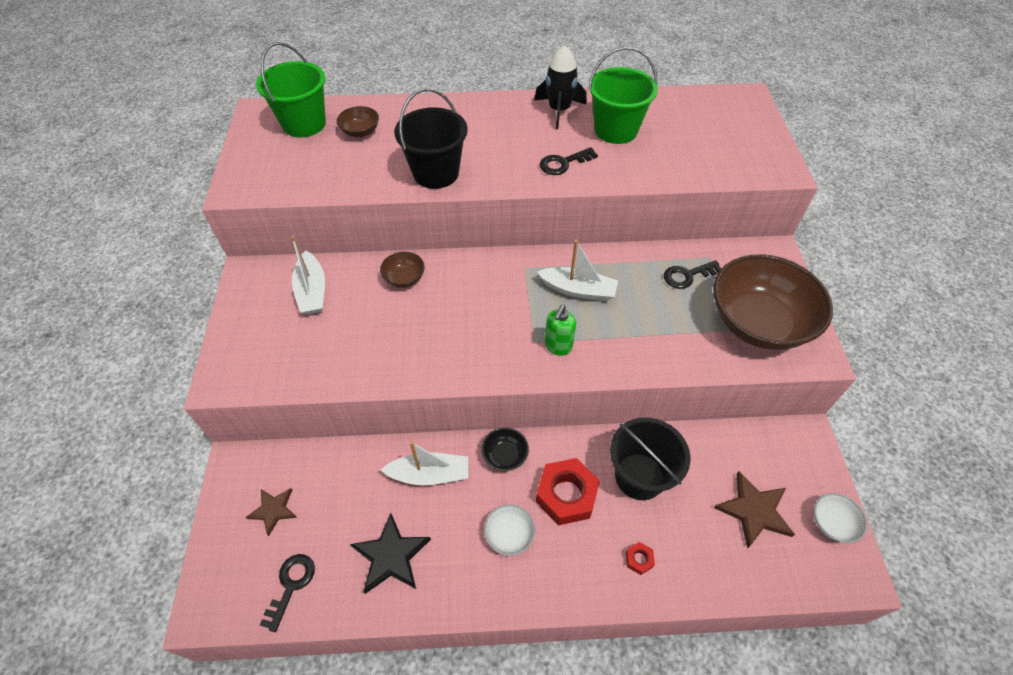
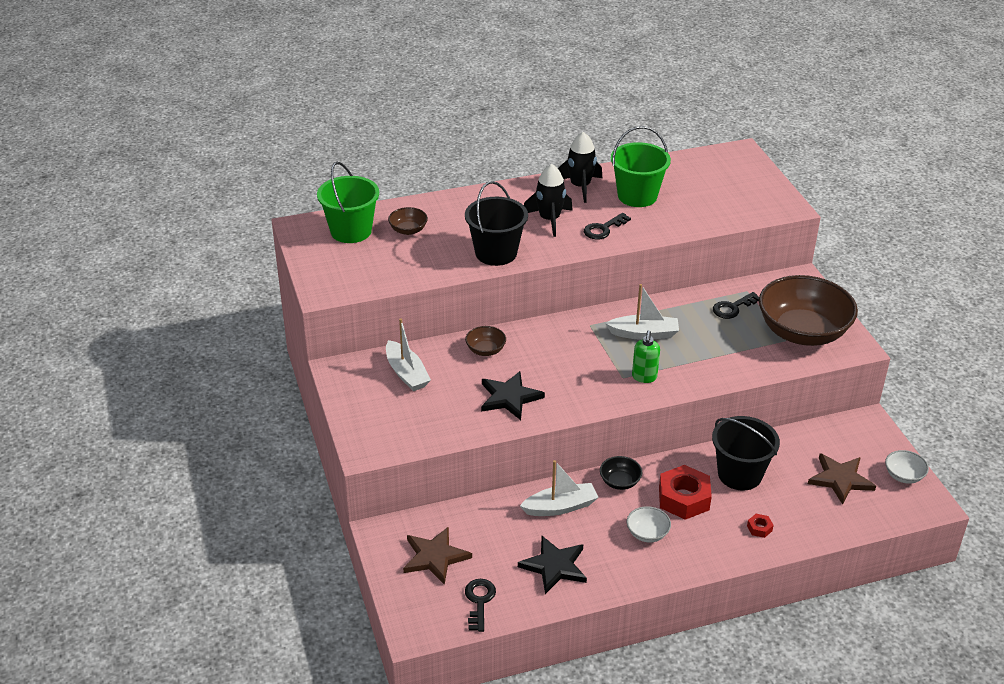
camera: 15 degrees left, 15 degrees down
(273, 510) = (435, 557): brown star -> brown star, size x1.55
(402, 343) = (509, 397): none -> black star
(510, 143) = (549, 219): none -> black rocket

